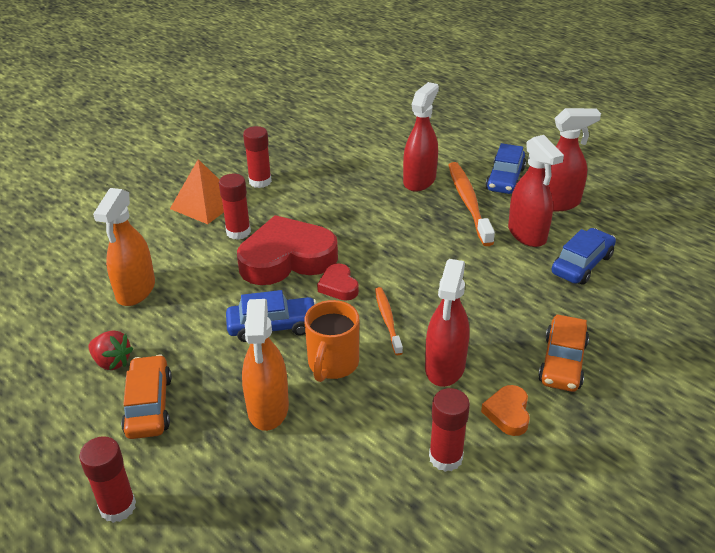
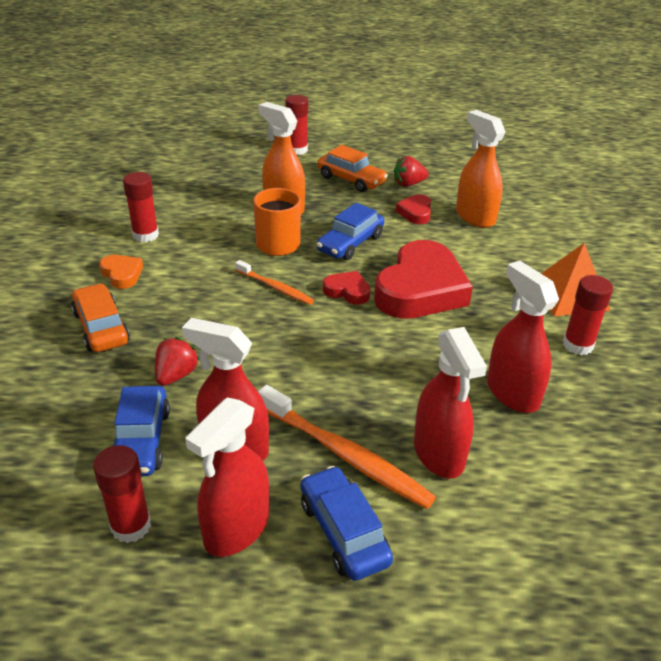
camera: 135 degrees right, 0 degrees up
(169, 324) = (415, 212): none -> red heart
(238, 232) = (496, 288): red glue stick -> red glue stick (131, 526)
(445, 367) = (195, 279): red spray bottle -> red spray bottle (512, 393)
(529, 292) = (176, 375): none -> red strawberry

